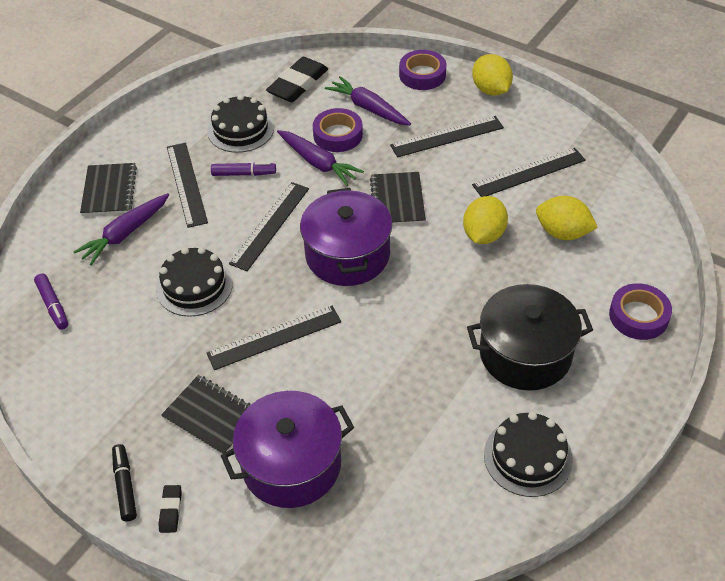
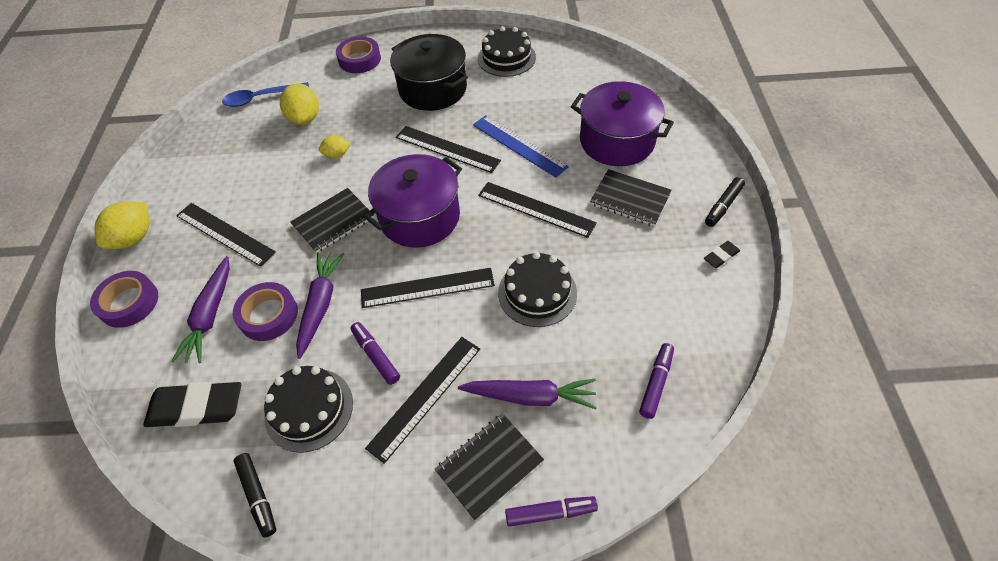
camera: 125 degrees left, 5 degrees up
(53, 202) = (550, 513): none -> purple marker
(170, 510) = (708, 173): black eraser -> black eraser (721, 256)
(210, 92) = (258, 496): none -> black marker
(211, 416) = (630, 199): black notebook -> black notebook turned 60 degrees counterclockwise
(366, 375) = (519, 145): none -> blue ruler
(483, 235) = (337, 155): yellow lemon -> yellow lemon, size x0.58
(529, 172) = (245, 163): black ruler -> black ruler (447, 149)
(627, 213) = (261, 98): none -> blue spoon

